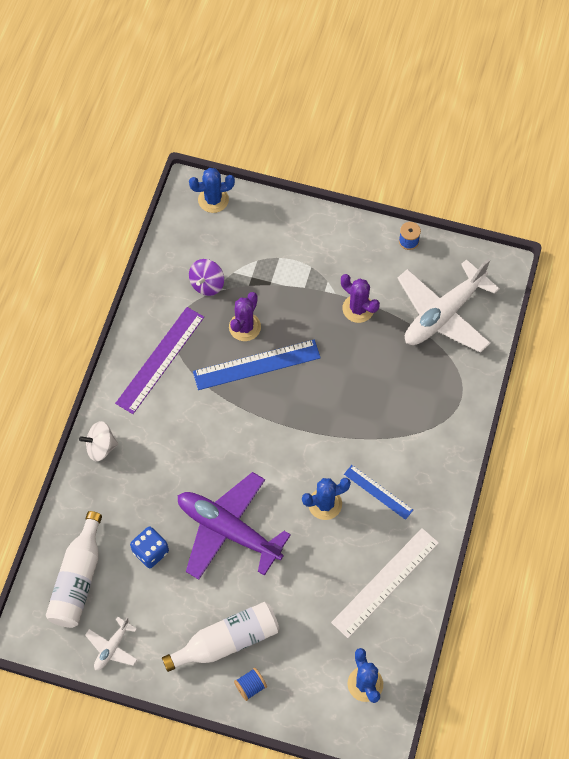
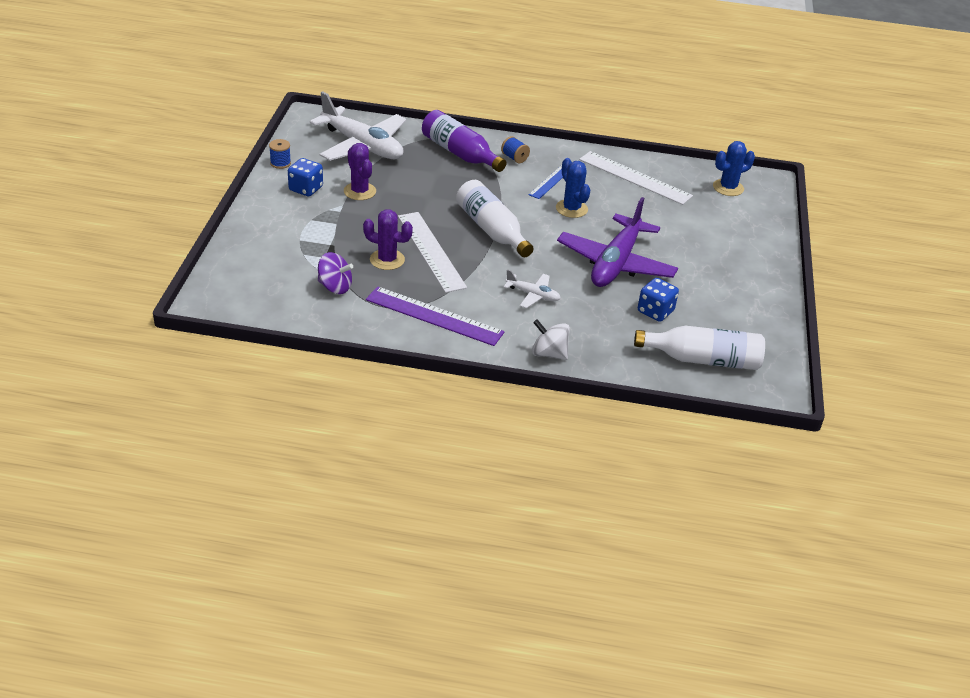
camera: 100 degrees left, 25 degrees down
(100, 447) = (549, 353): white spinning top -> white spinning top turned 135 degrees clockwise
(112, 647) = (763, 331): white plane -> white plane (533, 295)
(213, 200) = (221, 286): blue cactus -> none
(227, 641) = (724, 261): white bottle -> white bottle (492, 230)
(250, 686) = (759, 246): blue spool -> blue spool (514, 158)
(256, 365) = (431, 251): blue ruler -> white ruler
(358, 309) = (359, 191): purple cactus -> purple cactus turned 60 degrees counterclockwise
(362, 262) = (306, 189): none -> blue dice
(431, 406) = (460, 153): none -> purple bottle

